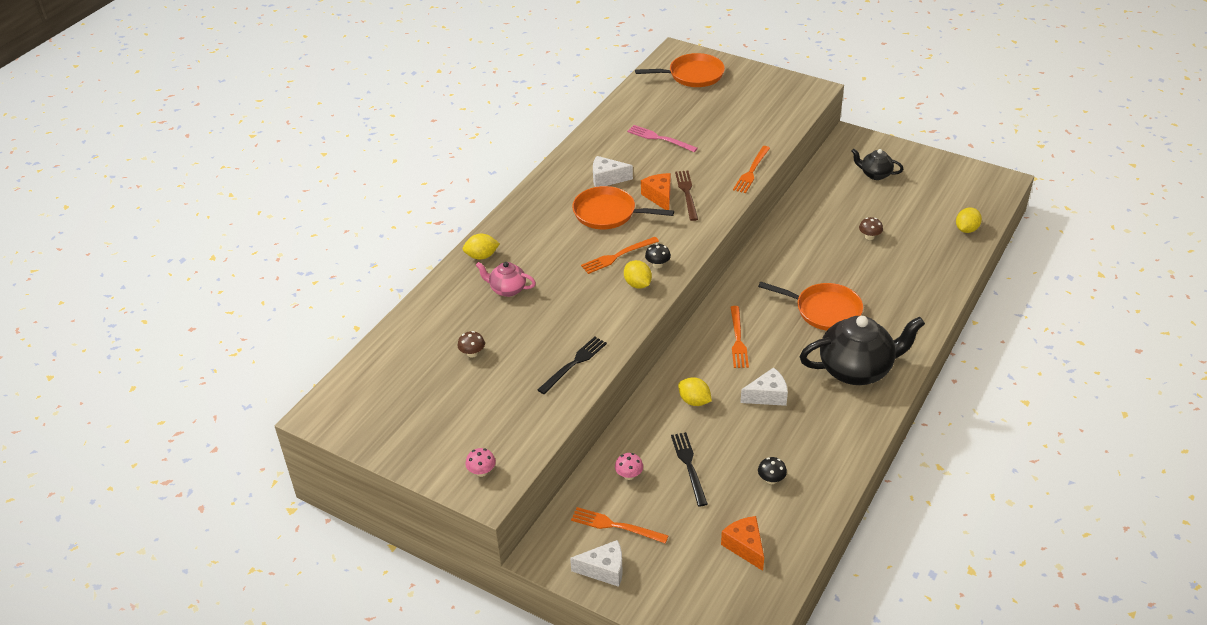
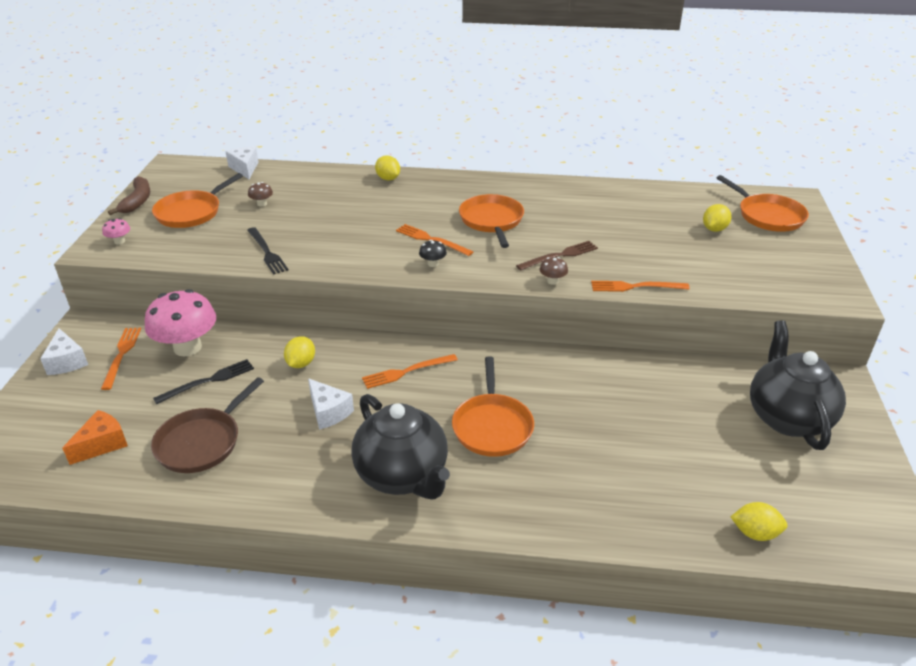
camera: 65 degrees right, 5 degrees down
(395, 451) = (137, 201): none -> brown banana
(454, 409) = (191, 212): none -> orange pan
(507, 289) = (351, 199): pink teapot -> none
(574, 364) = (266, 252): black fork -> black fork turned 45 degrees clockwise
(607, 179) = (544, 209): white cheese -> white cheese (245, 168)
(629, 475) = (187, 347): pink mushroom -> pink mushroom, size x2.40
(637, 284) = (396, 259): yellow lemon -> yellow lemon (714, 229)
(659, 197) = (540, 242): orange cheese -> none
(660, 138) = (636, 221): pink fork -> none
(771, 479) = (201, 442): black mushroom -> brown pan
(869, 237) = (657, 437): brown mushroom -> brown mushroom (552, 281)
(875, 174) = (787, 417): black teapot -> black teapot, size x1.97

